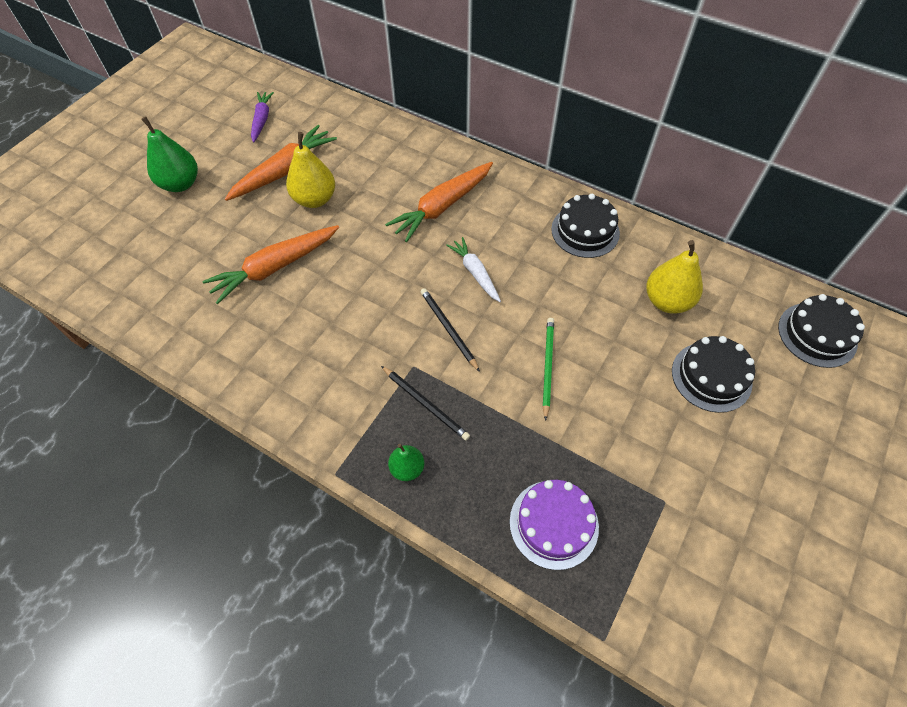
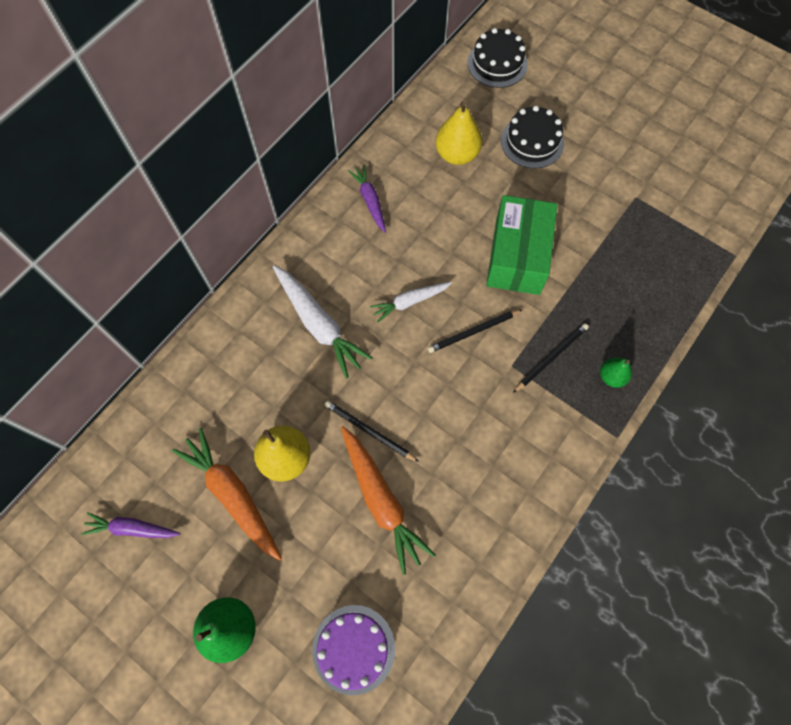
camera: 85 degrees left, 10 degrees up
(339, 253) = (369, 431): none -> black pencil
(442, 207) = (319, 324): orange carrot -> white carrot
(547, 366) = (517, 256): green pencil -> green box
(553, 524) = (655, 273): purple cake -> purple cake (353, 649)
(585, 231) = (370, 201): black cake -> purple carrot

